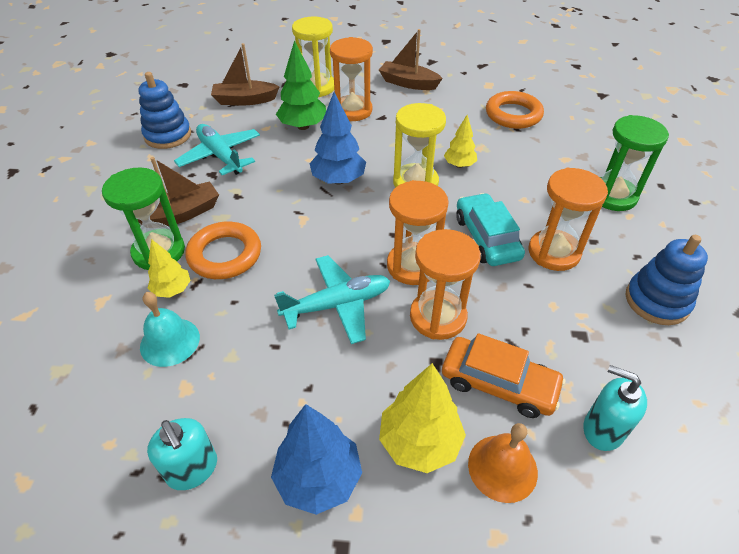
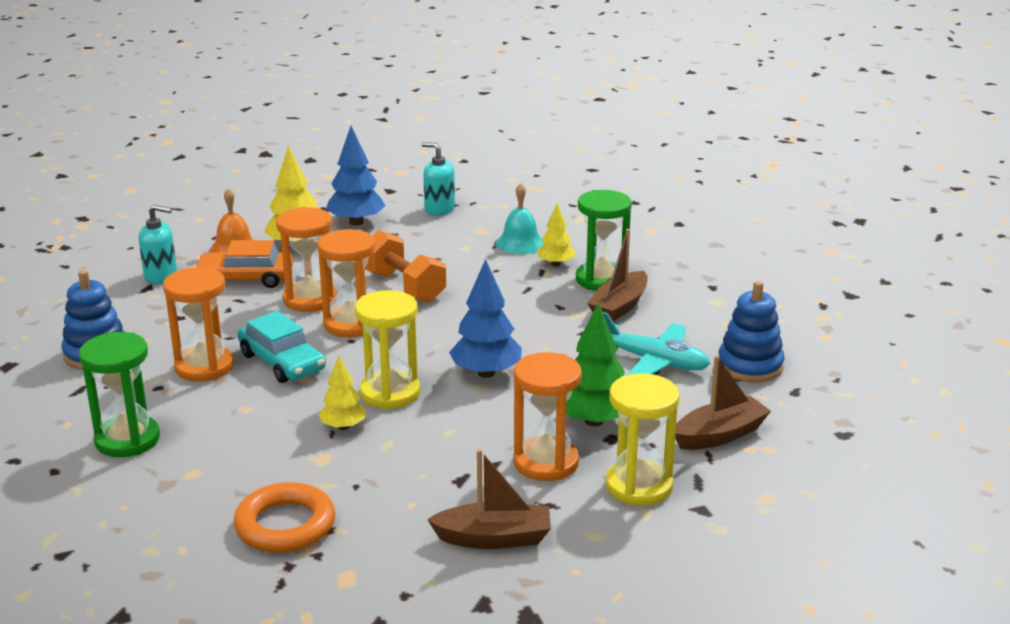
camera: 155 degrees right, 20 degrees down
(225, 255) = (538, 291): orange ring -> none
(337, 305) = (404, 287): turquoise plane -> orange dumbbell

